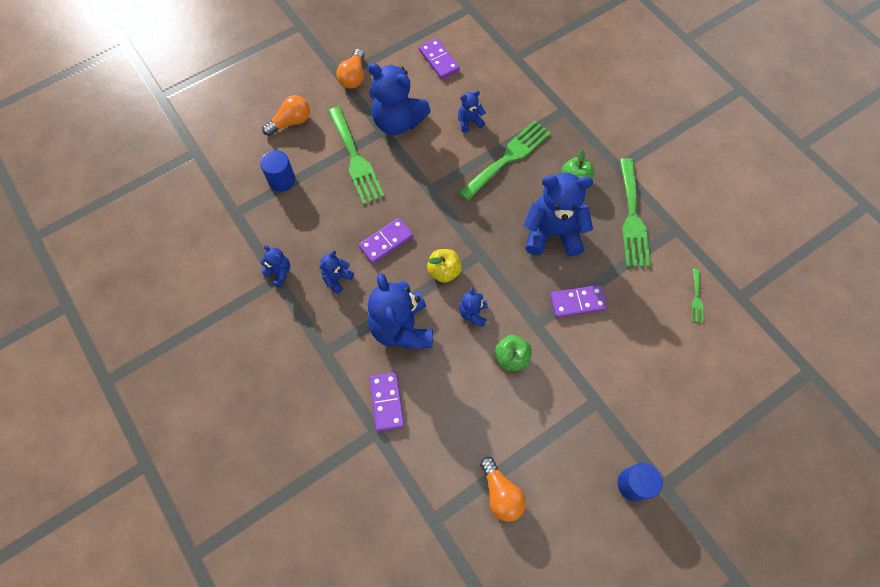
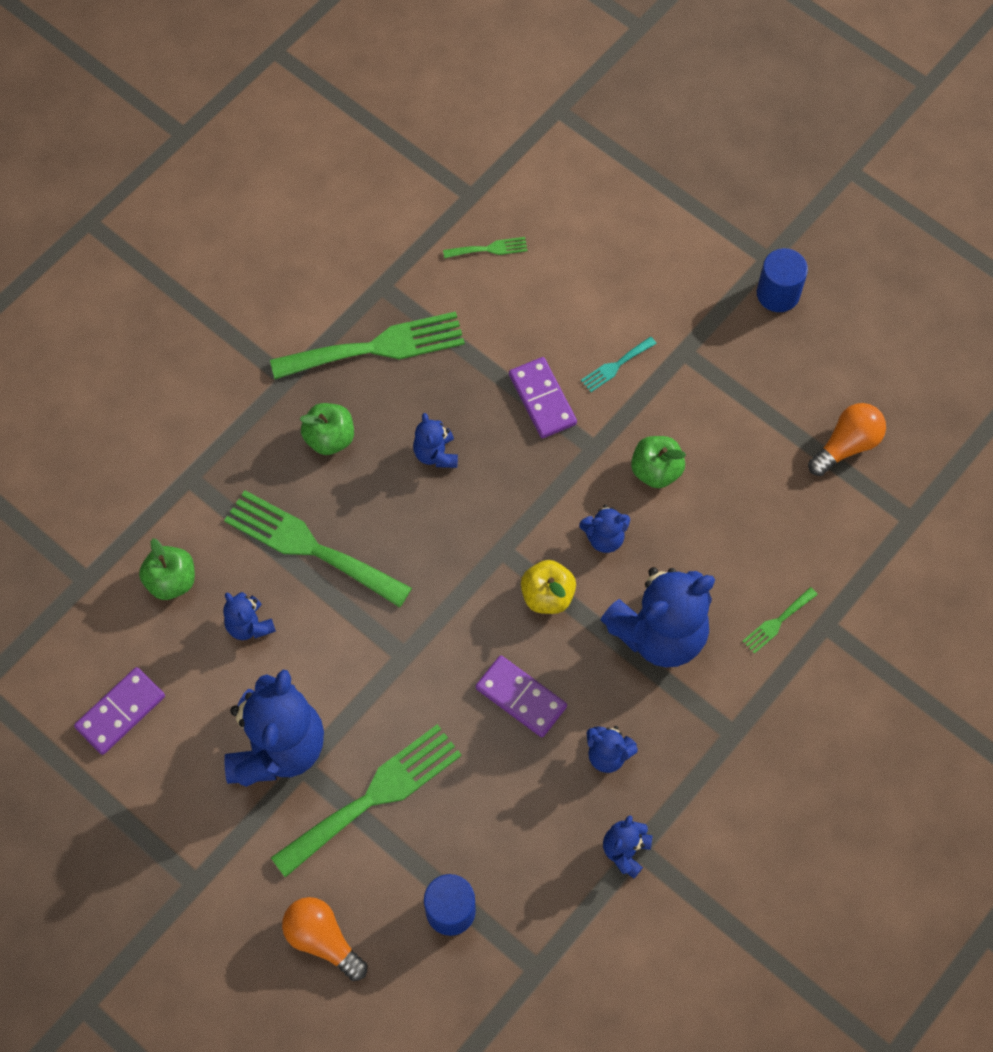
camera: 105 degrees left, 0 degrees up
(353, 77) = (192, 857): orange light bulb -> none
(386, 402) = (777, 622): purple domino -> green fork
(505, 92) = (171, 581): none -> green apple
(552, 233) = (436, 454): blue teddy bear -> blue teddy bear, size x0.47
(594, 354) = (616, 366): none -> turquoise fork

